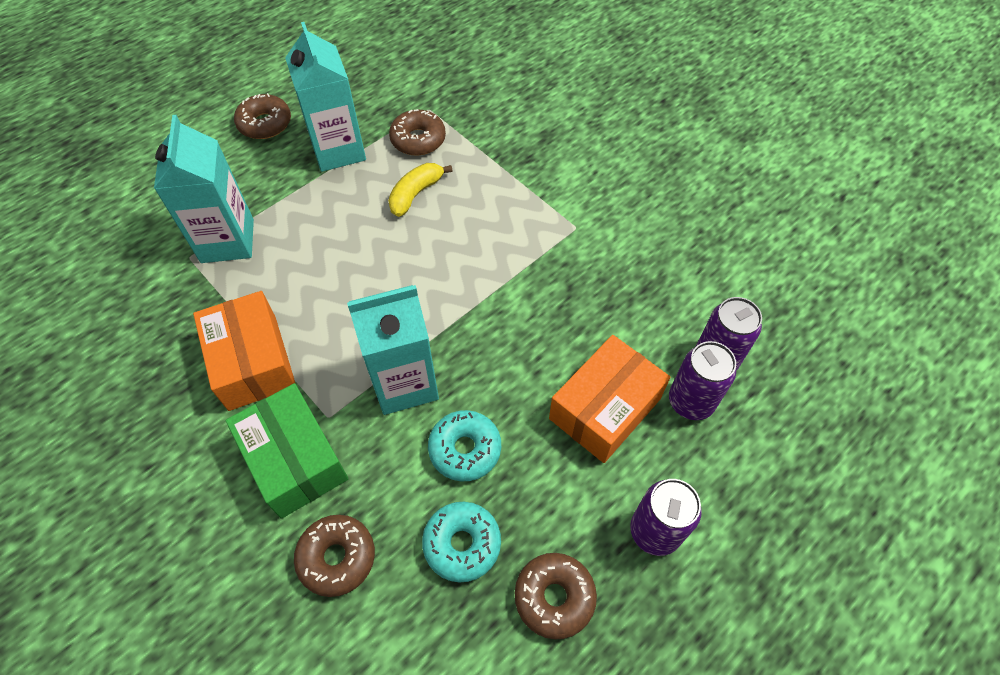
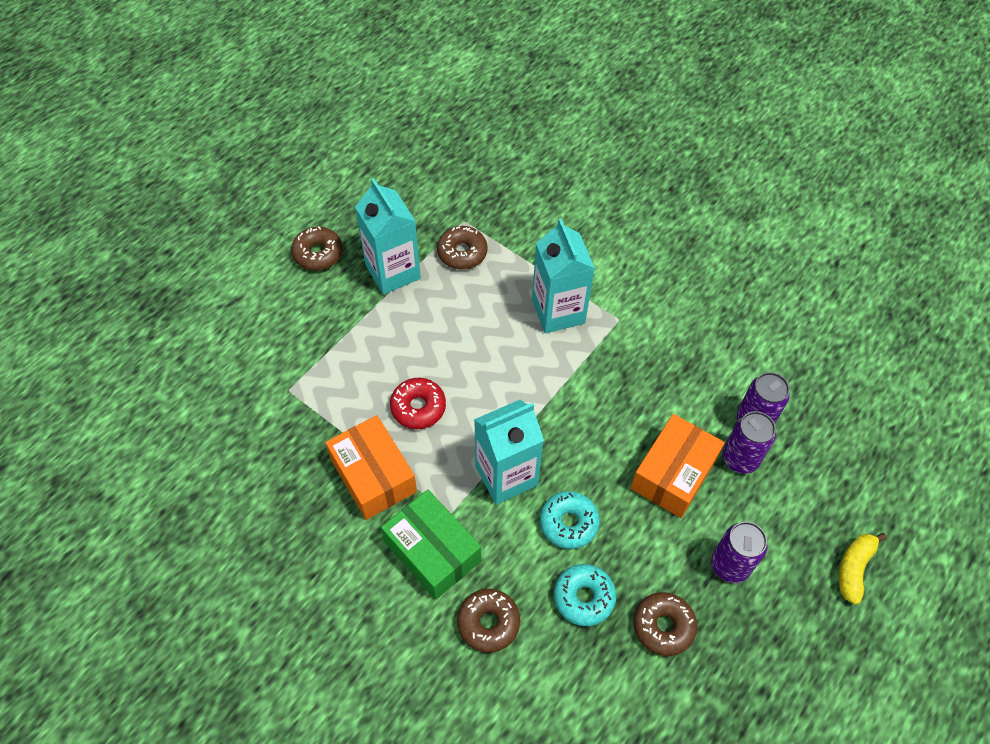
camera: 10 degrees left, 0 degrees up
(227, 241) = (318, 371): turquoise carton -> turquoise carton (558, 311)
(325, 293) = (418, 407): none -> red donut
(415, 194) = (473, 306): yellow banana -> yellow banana (854, 568)

